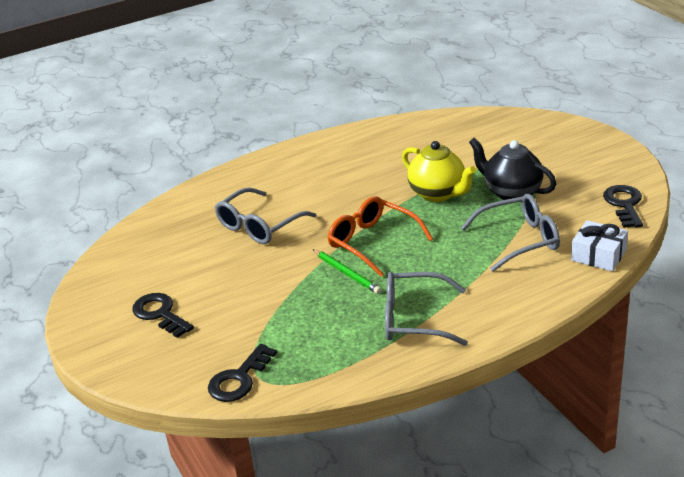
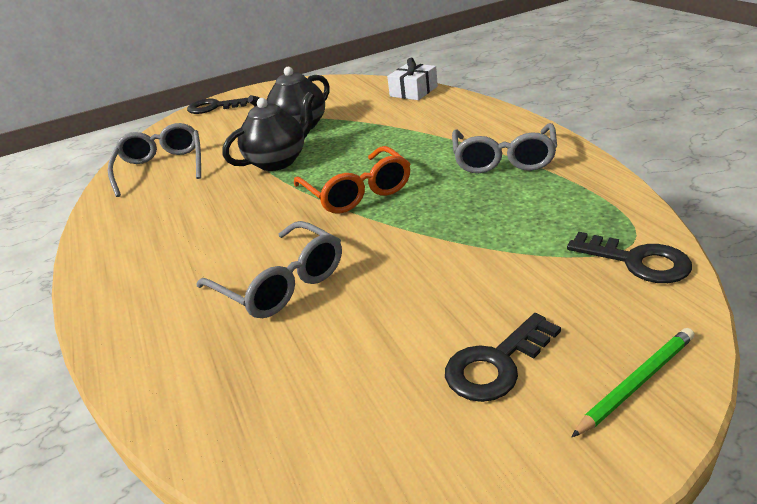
camera: 85 degrees left, 0 degrees up
(347, 273) = (415, 203): green pencil -> green pencil (636, 382)
(372, 242) = (357, 192): orange glasses -> orange glasses turned 75 degrees counterclockwise
(438, 194) = (278, 161): yellow teapot -> black teapot
(519, 240) = (380, 120): grey glasses -> grey glasses (162, 167)
(624, 204) = (343, 86): black key -> black key (213, 107)

